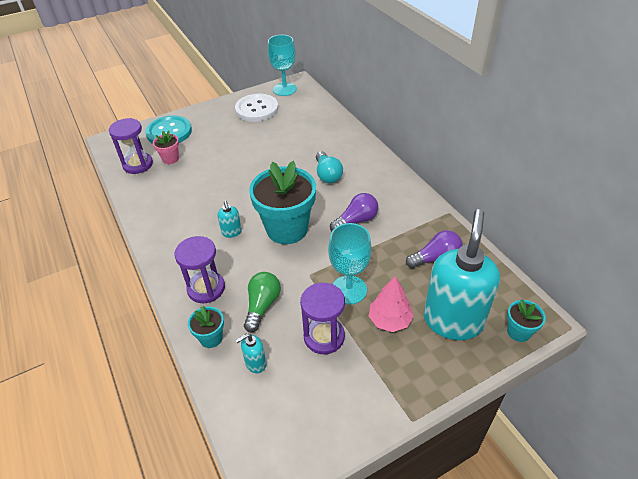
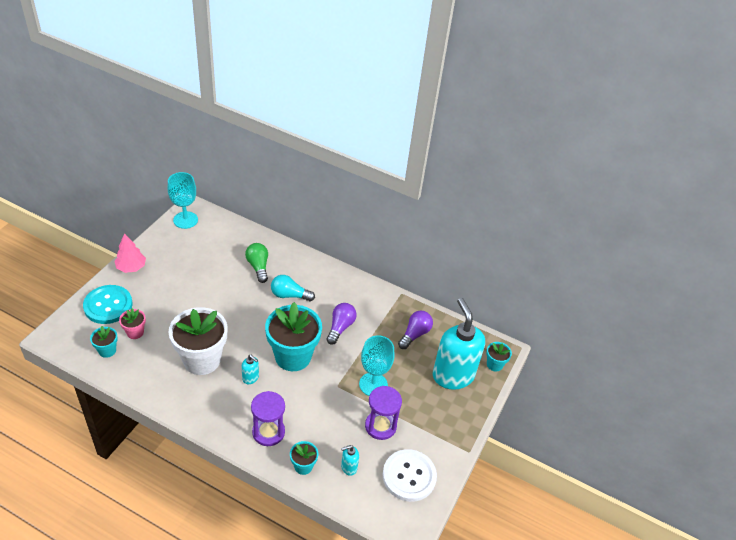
camera: 40 degrees left, 0 degrees up
(138, 164) = (107, 350): purple hourglass -> turquoise flower pot
(203, 200) = (202, 360): none -> white flower pot
(255, 363) = (348, 467): turquoise soap dispenser -> turquoise soap dispenser turned 45 degrees clockwise
(257, 109) = (176, 251): white button -> white button (409, 476)
(262, 305) = (321, 425): green light bulb -> green light bulb (258, 267)
(327, 175) = (289, 295): turquoise light bulb -> turquoise light bulb turned 150 degrees clockwise
(390, 320) = (414, 393): pink tree -> pink tree (131, 267)

